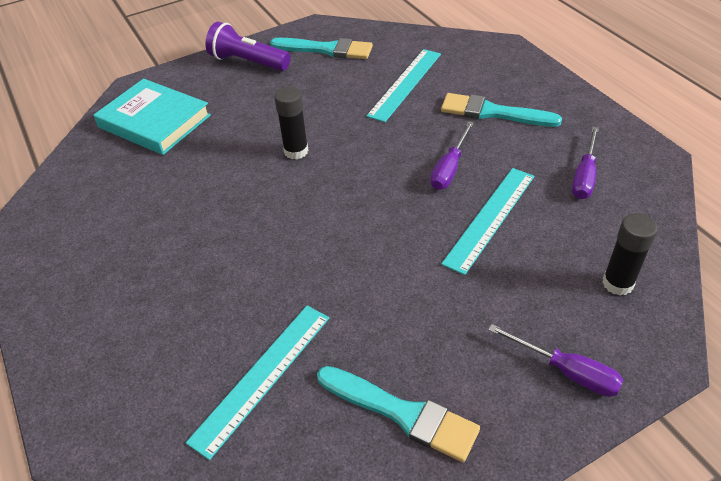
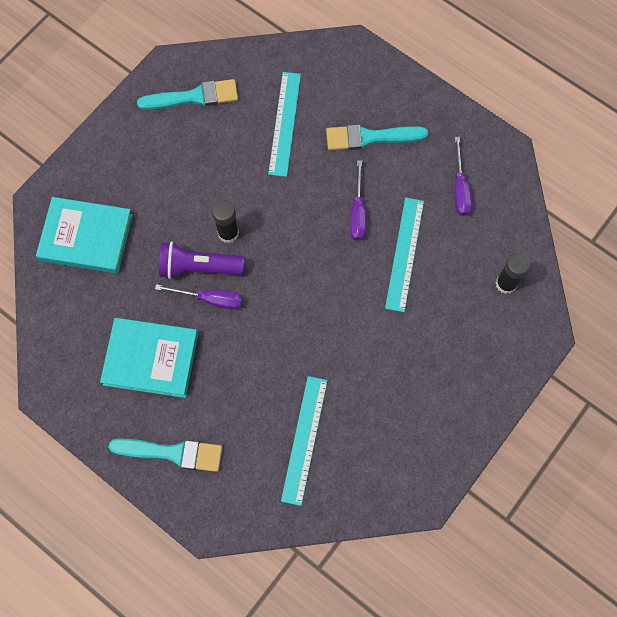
camera: 25 degrees left, 25 degrees up
(140, 235) = (151, 359): none -> turquoise book
(248, 62) = (128, 136): purple flashlight -> purple flashlight (198, 267)
(402, 413) = (403, 431): turquoise brush -> turquoise brush (172, 453)
(567, 371) = (491, 365): purple screwdriver -> purple screwdriver (210, 299)

